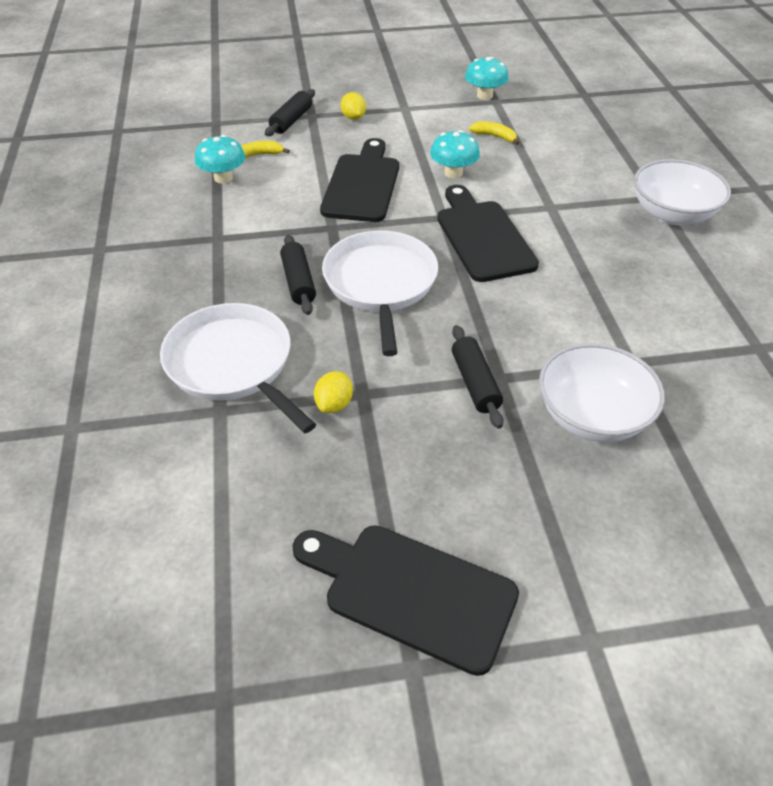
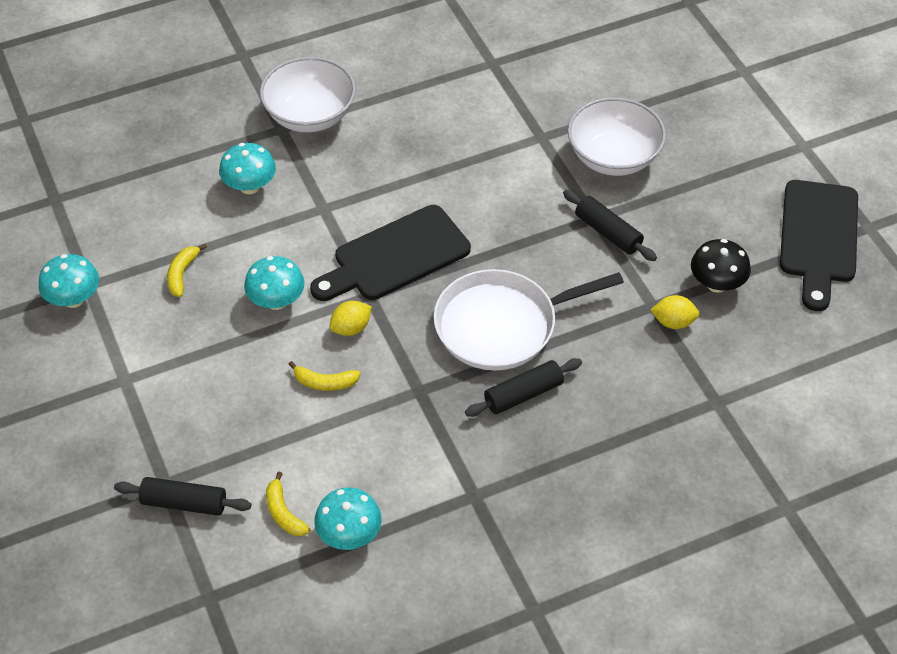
camera: 105 degrees left, 5 degrees up
(233, 364) = (659, 411): white pan -> none
(353, 117) = (162, 432): yellow lemon -> yellow lemon (351, 328)
(362, 184) = (325, 382): black cutting board -> yellow banana
(372, 457) = (716, 283): none -> black mushroom
(475, 383) = (608, 232): black rolling pin -> black rolling pin turned 75 degrees clockwise
(584, 174) = (250, 186): none -> turquoise mushroom

